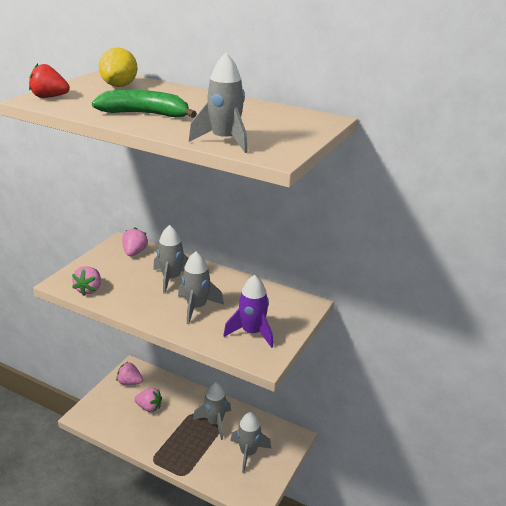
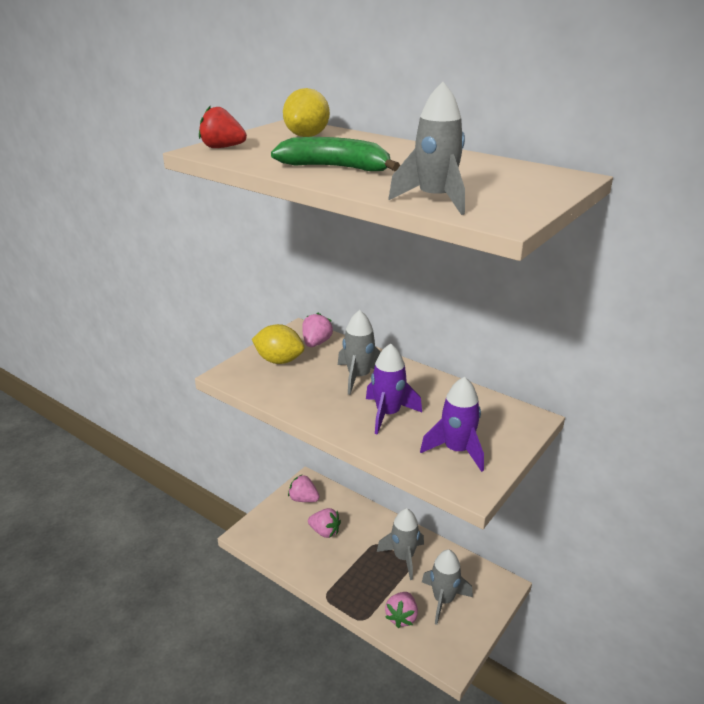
camera: 10 degrees right, 0 degrees up
(89, 289) = (259, 385): pink strawberry -> pink strawberry (401, 617)
(104, 269) = (279, 360): none -> yellow lemon
(196, 307) = (388, 414): grey rocket -> purple rocket

